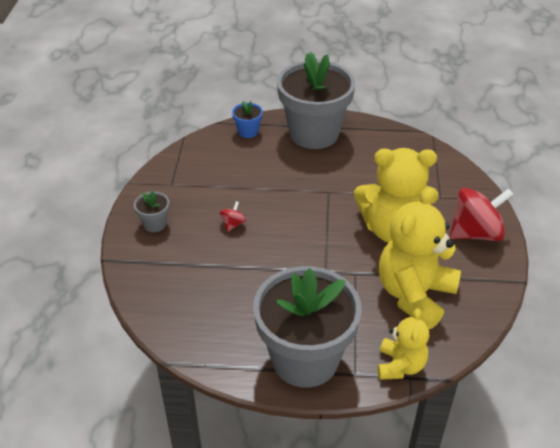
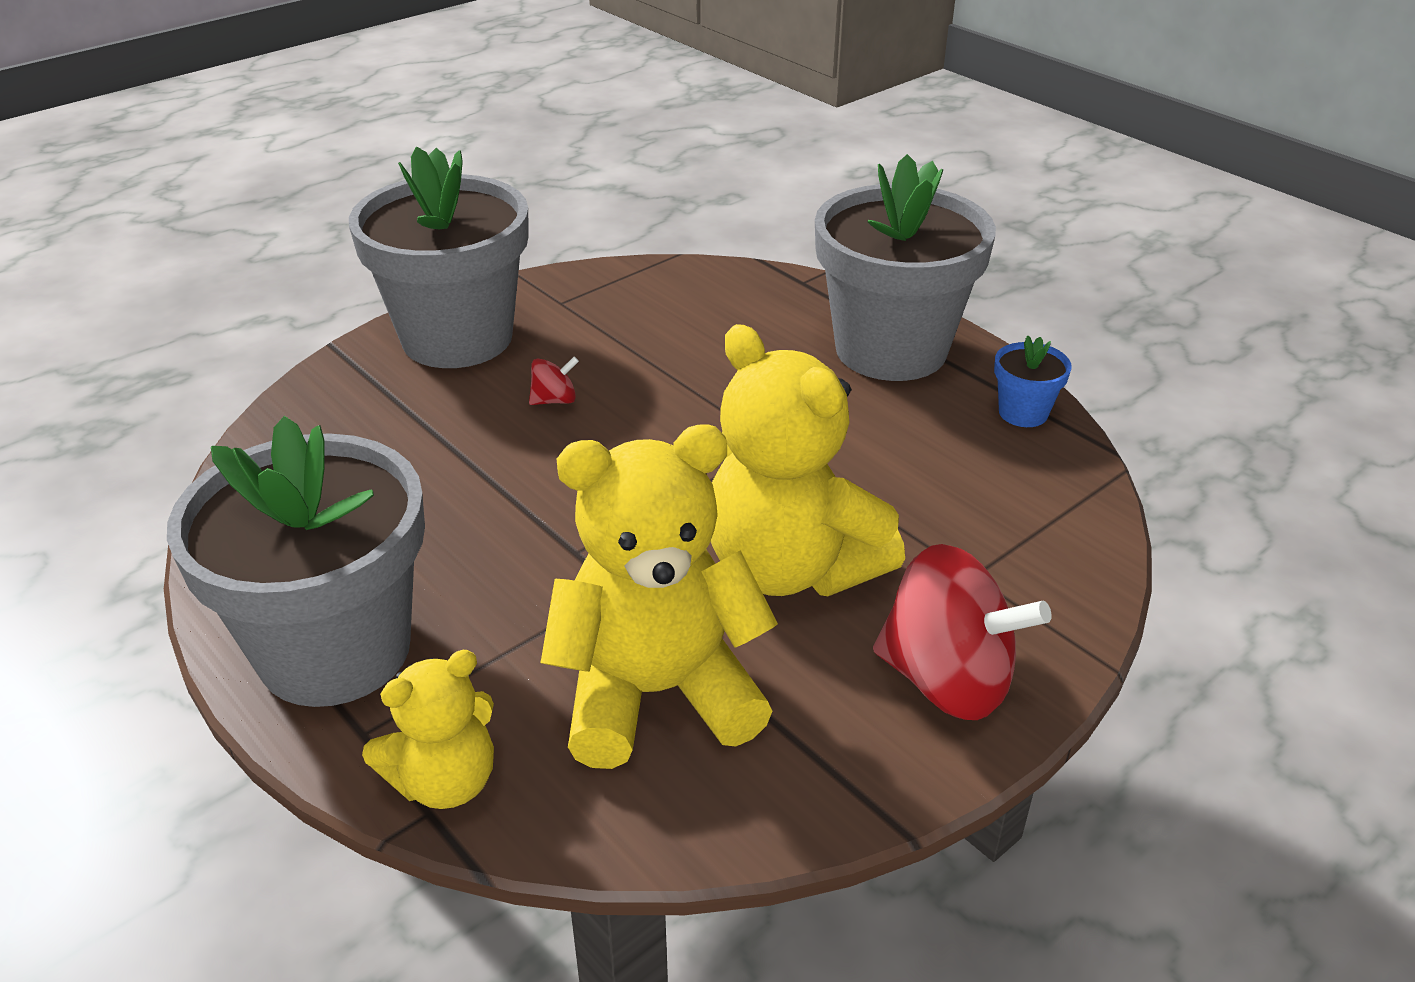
camera: 45 degrees right, 5 degrees down
(154, 224) = (457, 338): grey flower pot -> grey flower pot, size x2.46
(248, 132) = (785, 293): blue flower pot -> blue flower pot (1023, 413)

